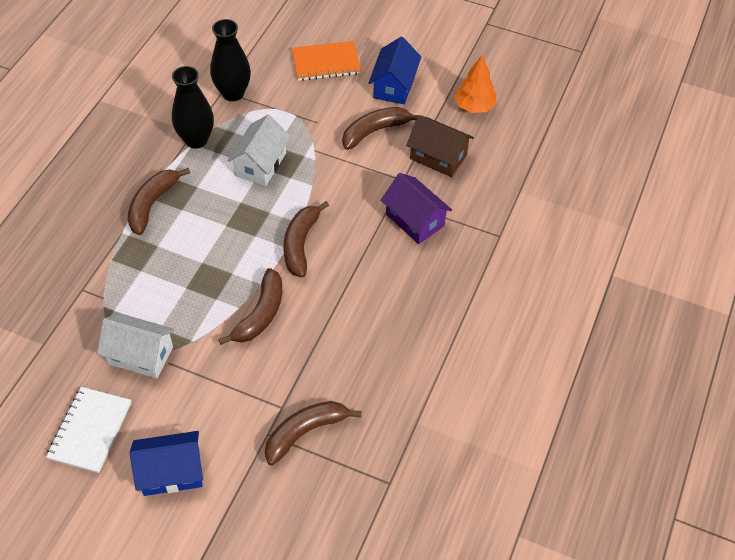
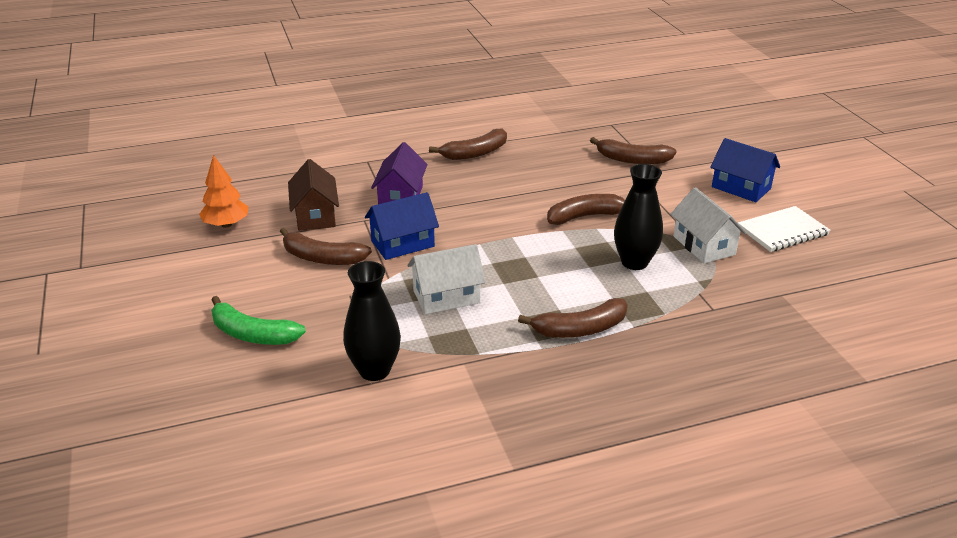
camera: 130 degrees left, 20 degrees down
(196, 140) = (470, 353): black vase -> black vase (634, 262)
(300, 244) = (499, 232): brown banana -> brown banana (475, 153)
(326, 63) = (252, 334): orange notebook -> green banana
(394, 86) = (244, 276): blue house -> blue house (402, 243)

